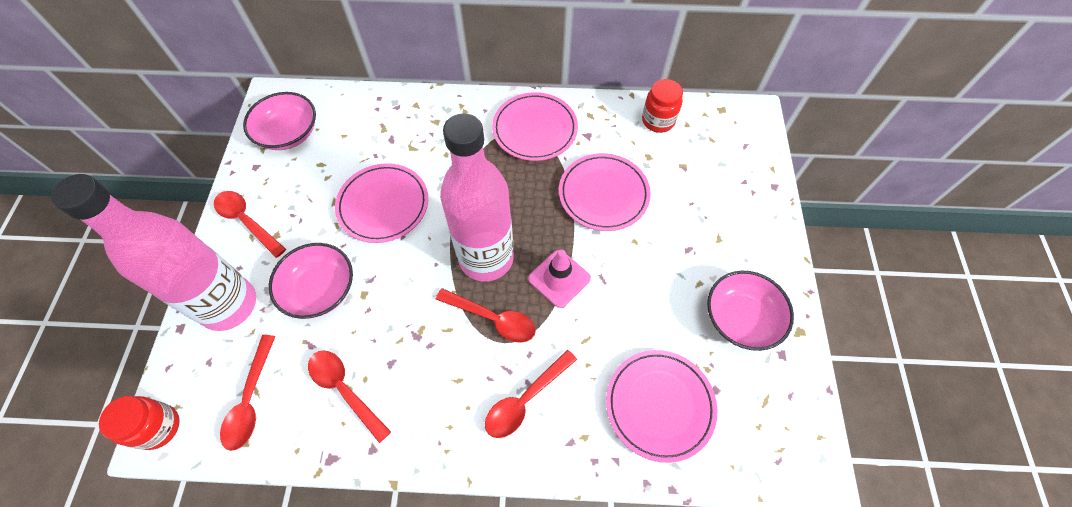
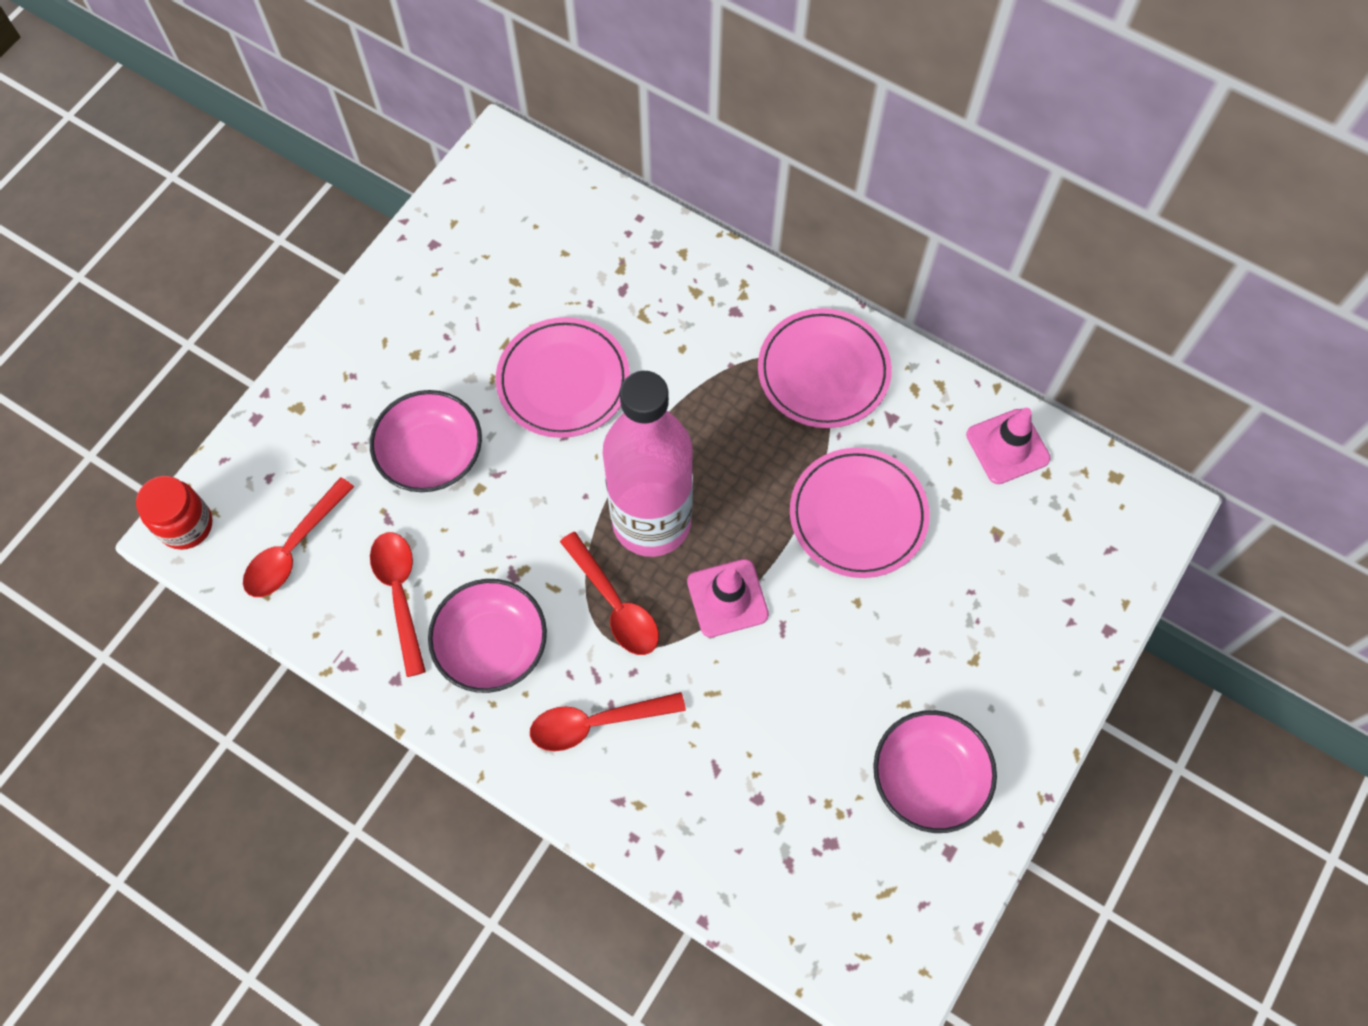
camera: 30 degrees right, 5 degrees up
(229, 305) = (321, 419): pink bottle -> none
(247, 221) = (389, 317): red spoon -> none
(288, 133) = (496, 215): pink bowl -> pink bowl (492, 645)
(658, 121) = (1007, 447): red jar -> pink traffic cone
(659, 405) = (751, 821): pink plate -> none

